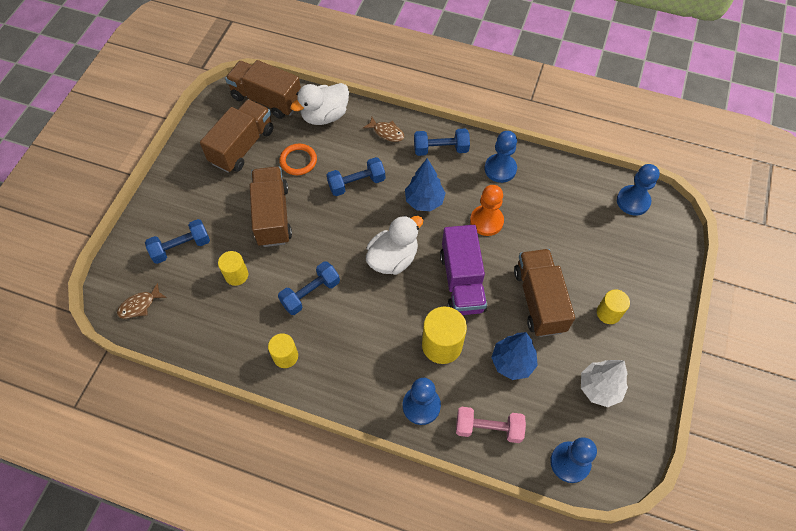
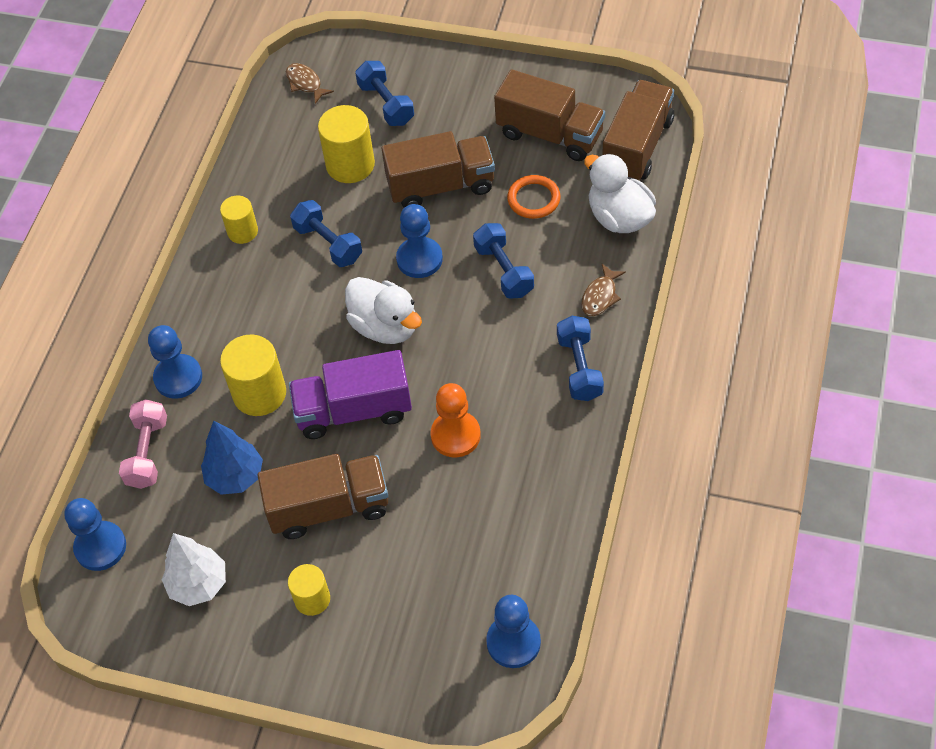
camera: 90 degrees right, 5 degrees down
(236, 275) = (350, 165): yellow cylinder -> yellow cylinder, size x1.62
(424, 201) = (482, 355): blue tree -> none
(500, 169) = (552, 449): blue pawn -> blue pawn (419, 259)

